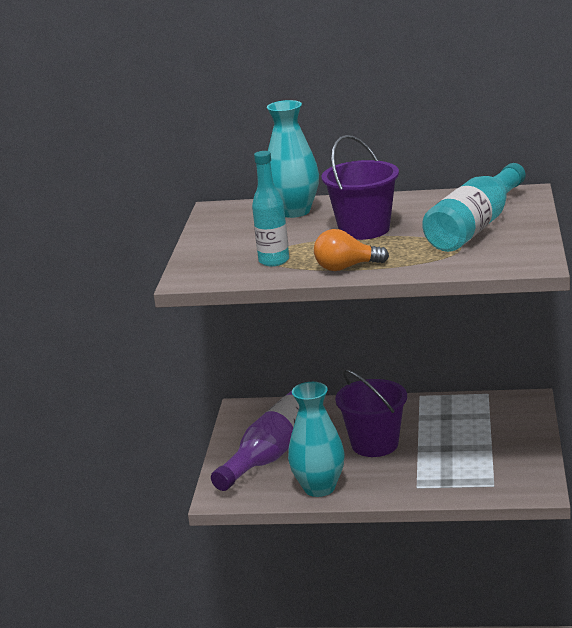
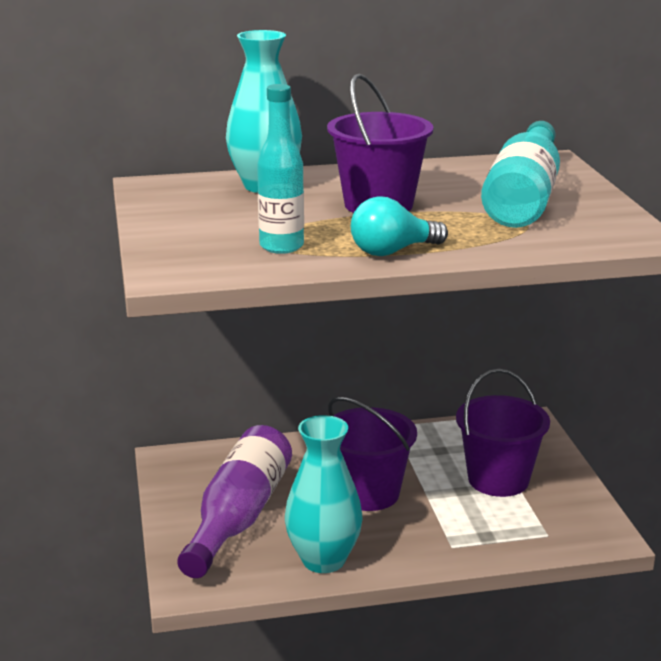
camera: 20 degrees left, 0 degrees up
(346, 267) = (392, 251): orange light bulb -> turquoise light bulb
(479, 442) = (498, 479): none -> purple bucket

